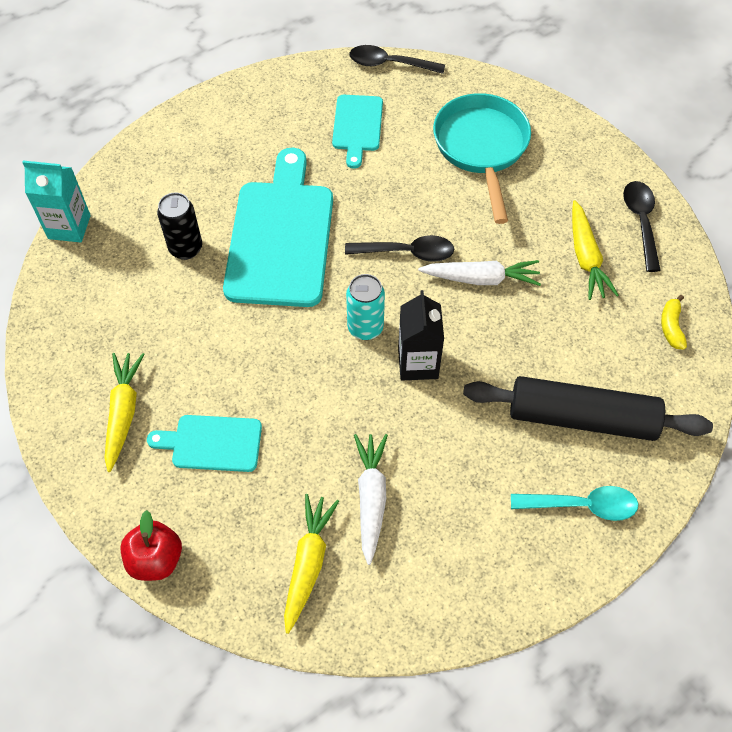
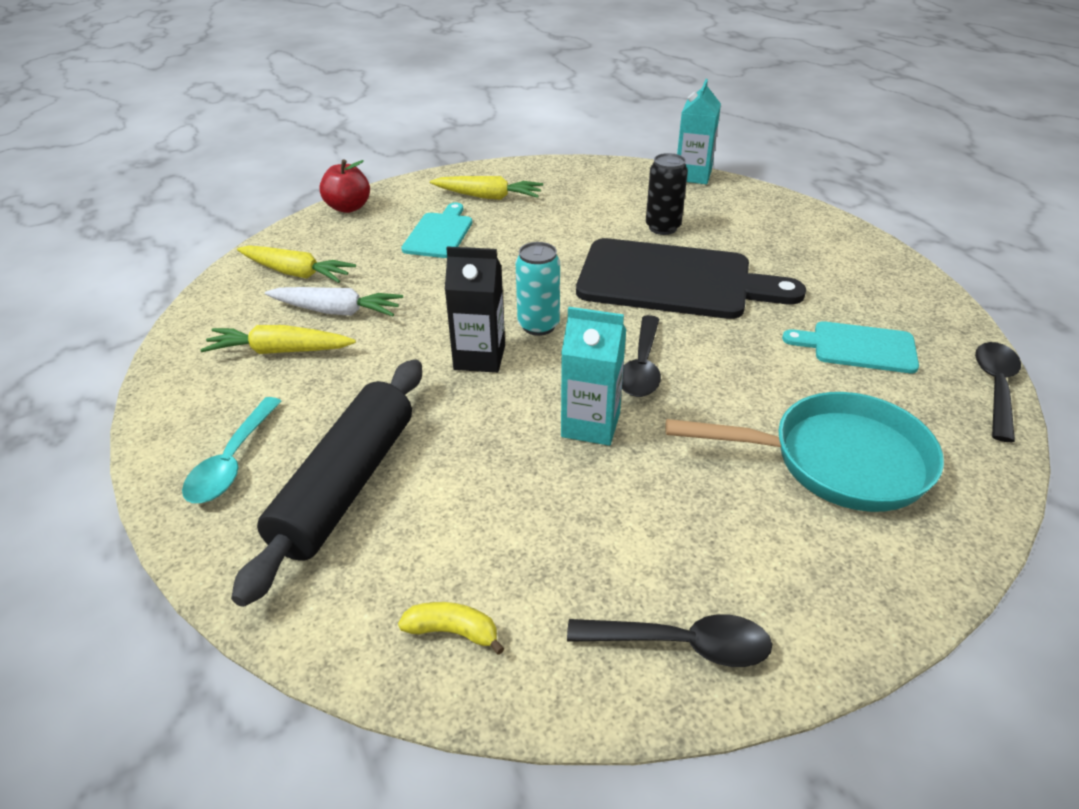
camera: 100 degrees right, 20 degrees down
(281, 237) = (673, 281): turquoise cutting board -> black cutting board
(481, 278) = (590, 425): white carrot -> turquoise carton
(586, 257) = (612, 546): yellow carrot -> yellow carrot (280, 351)

